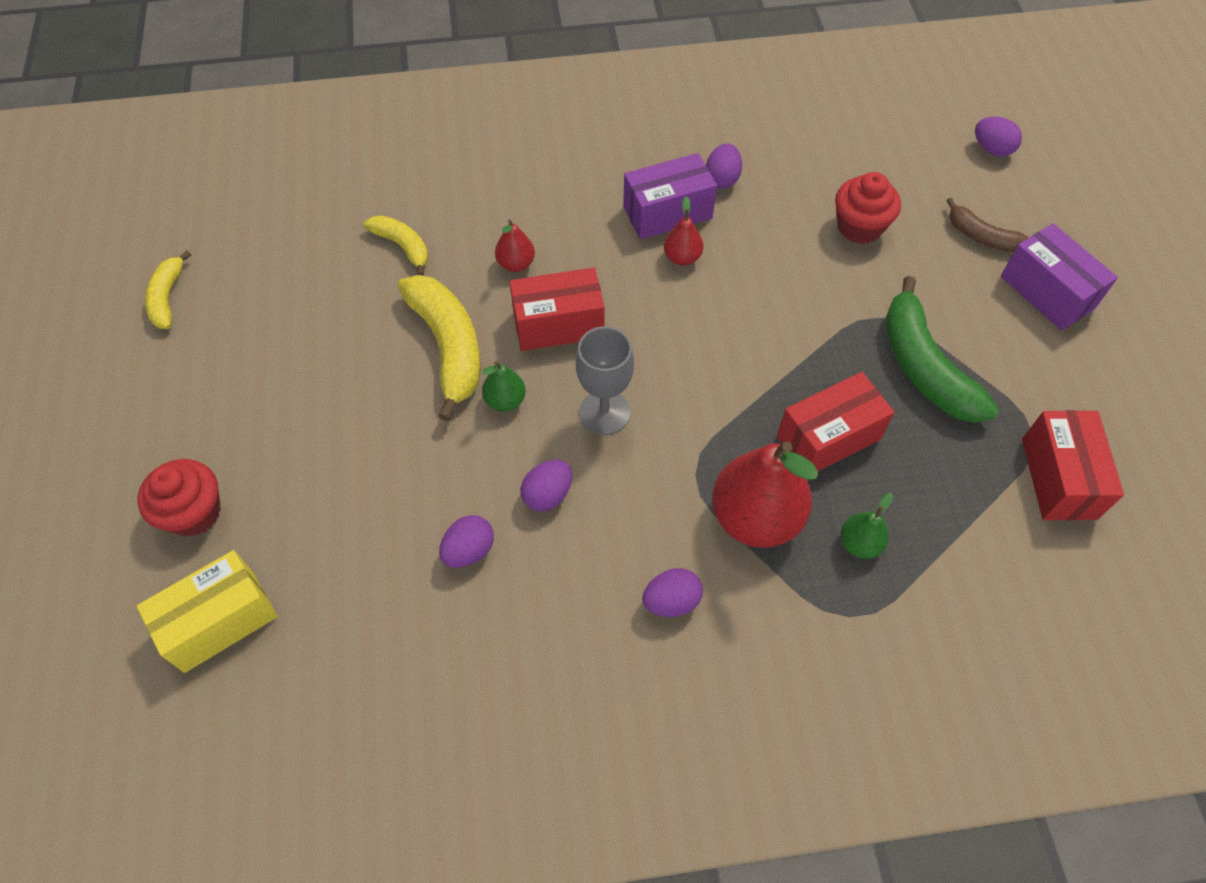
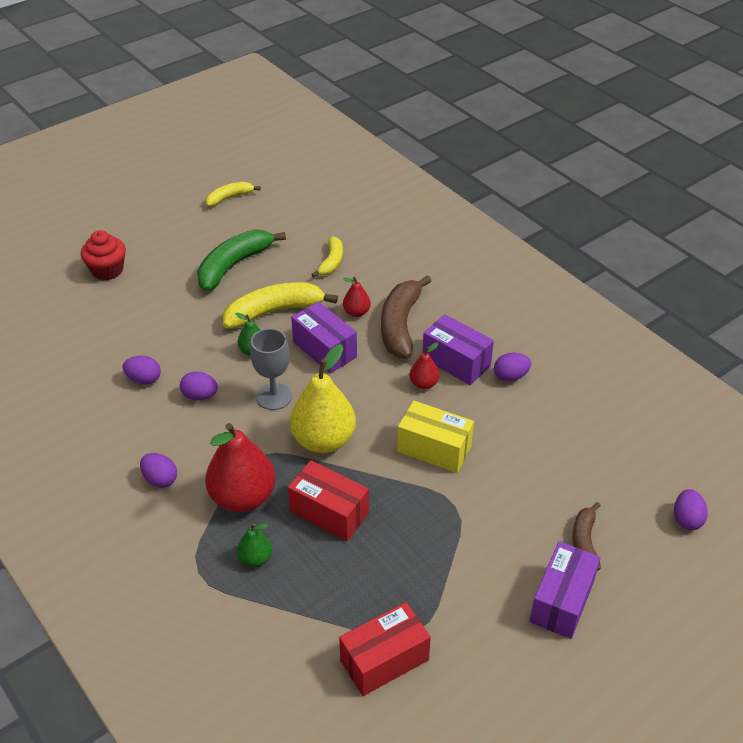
camera: 60 degrees right, 15 degrees down
(219, 621) = (52, 308): yellow box -> yellow box (434, 449)
(448, 347) = (274, 312): yellow banana -> yellow banana turned 150 degrees counterclockwise
(558, 324) = (324, 350): red box -> purple box
(571, 233) = (400, 325): none -> brown banana
(711, 393) = (323, 440): none -> yellow pear
(859, 227) = (530, 465): red cupcake -> none
(924, 367) = (428, 546): green banana -> green banana (233, 265)

